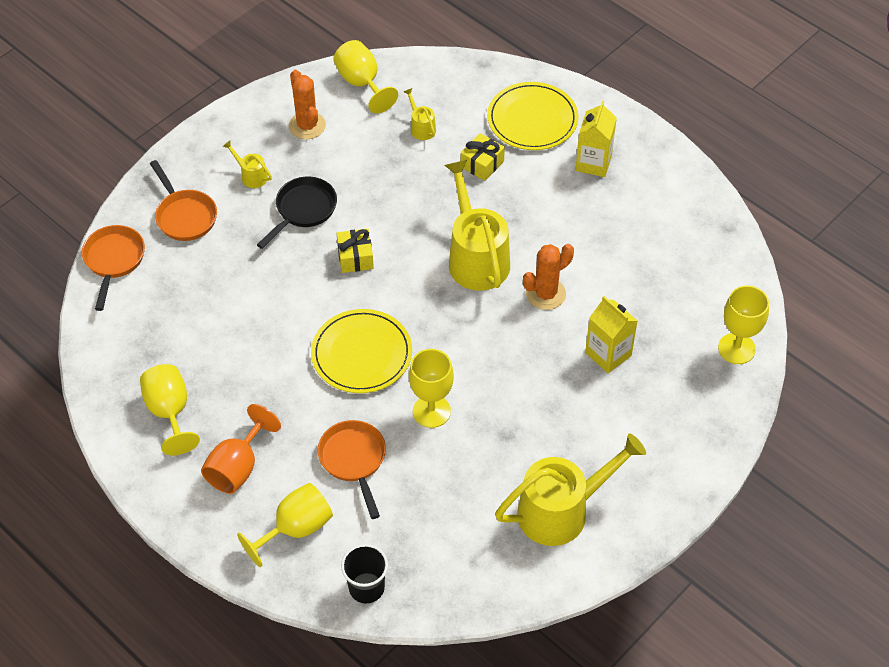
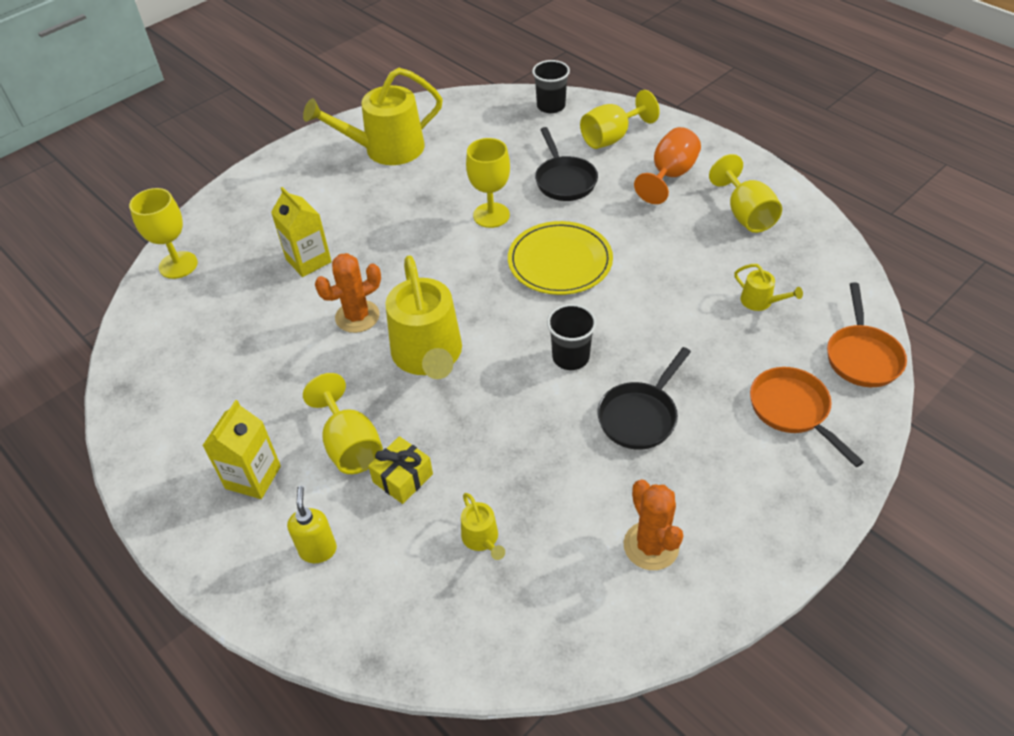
camera: 175 degrees left, 5 degrees down
(251, 176) = (717, 465): yellow watering can -> yellow watering can (760, 301)
(354, 460) = (564, 180): orange pan -> black pan
(355, 257) = (570, 357): yellow gift -> black cup
(362, 83) = (572, 625): yellow goblet -> yellow goblet (350, 445)
(532, 119) = (318, 550): yellow plate -> yellow soap dispenser

